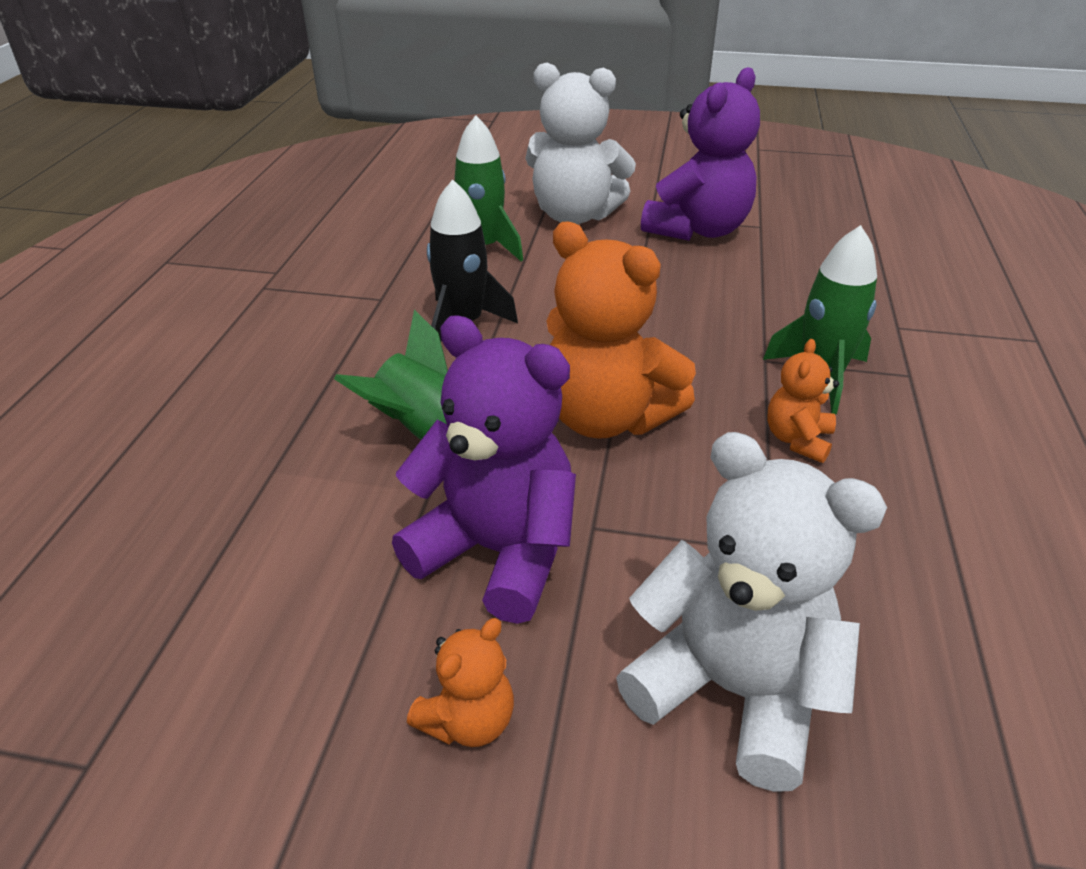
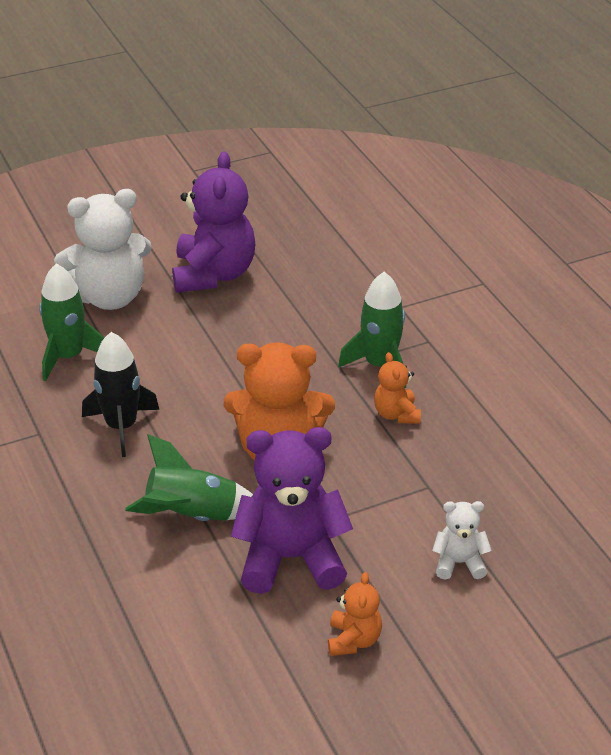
camera: 35 degrees left, 0 degrees up
(732, 690) = (459, 563): white teddy bear -> white teddy bear, size x0.49

